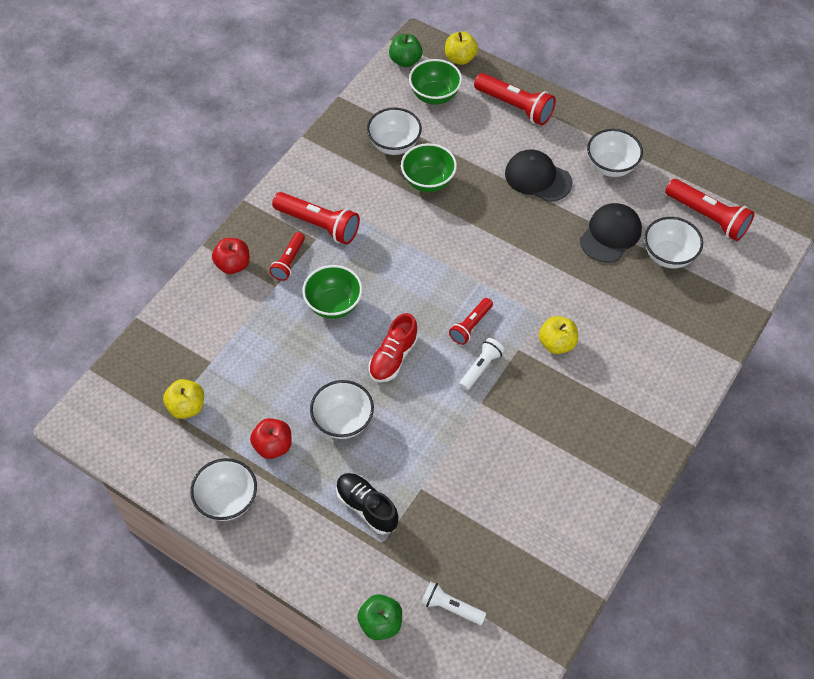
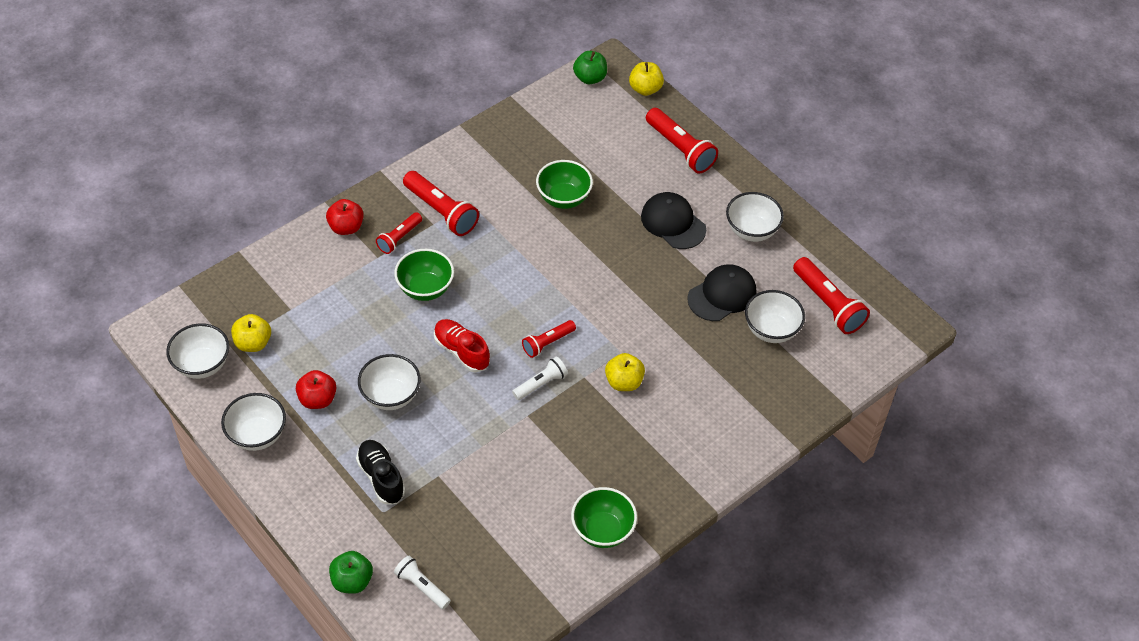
camera: 15 degrees right, 5 degrees down
(393, 357) = (461, 351): red shoe -> red shoe turned 90 degrees clockwise
(394, 145) = (545, 156): white bowl -> white bowl (202, 365)
(435, 96) = (604, 119): green bowl -> green bowl (602, 530)

